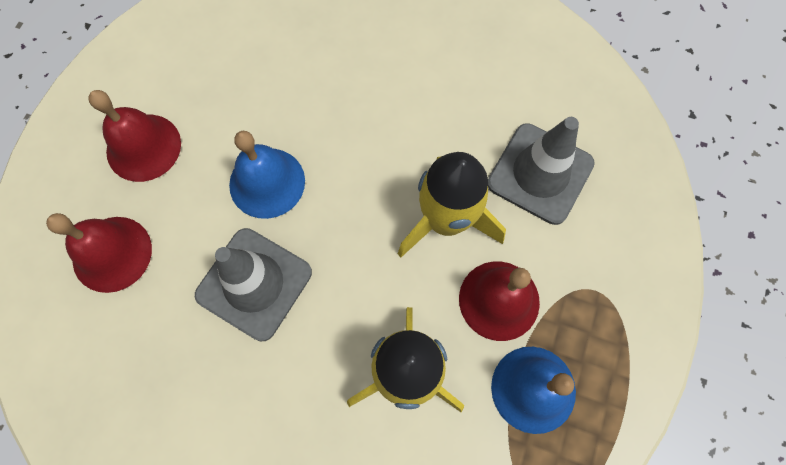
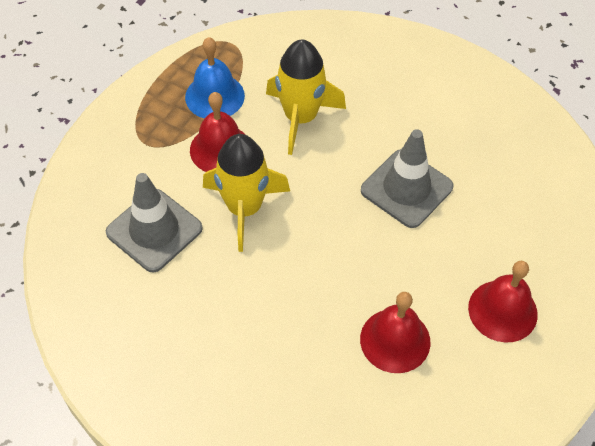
camera: 170 degrees left, 15 degrees down
(112, 254) = (522, 227): red bell -> red bell (395, 340)
(267, 182) = (391, 261): blue bell -> none

